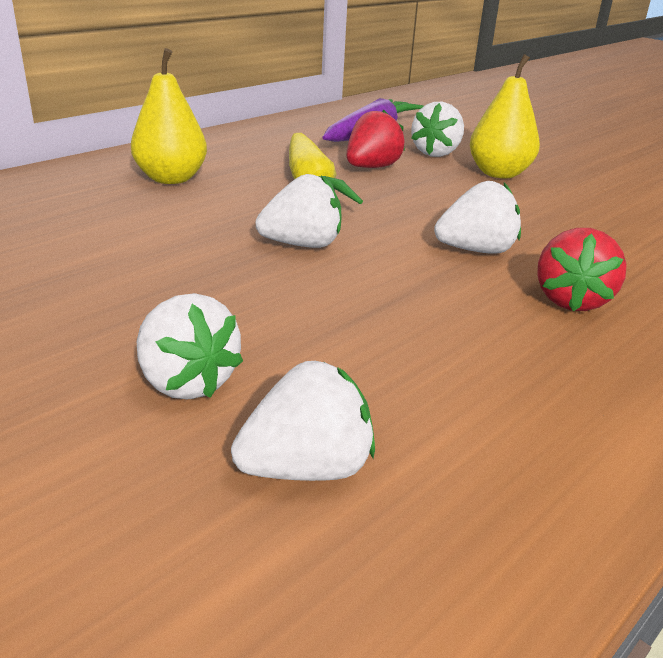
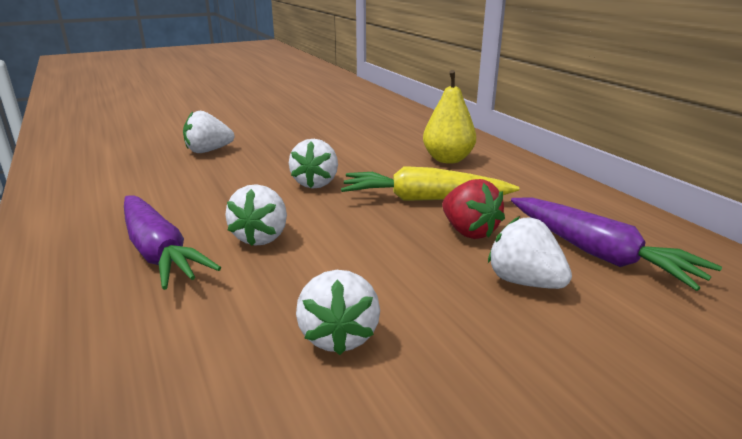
camera: 110 degrees right, 5 degrees down
(307, 468) = (134, 162): white strawberry -> white strawberry (339, 336)
(499, 173) = (442, 308): yellow pear -> none
(571, 300) = (158, 252): red strawberry -> purple carrot

